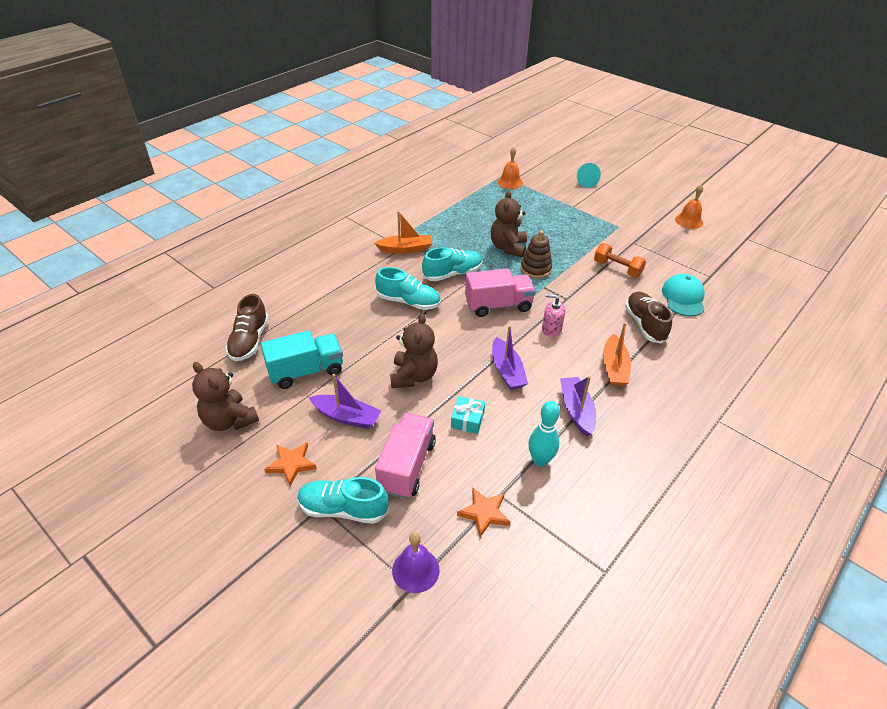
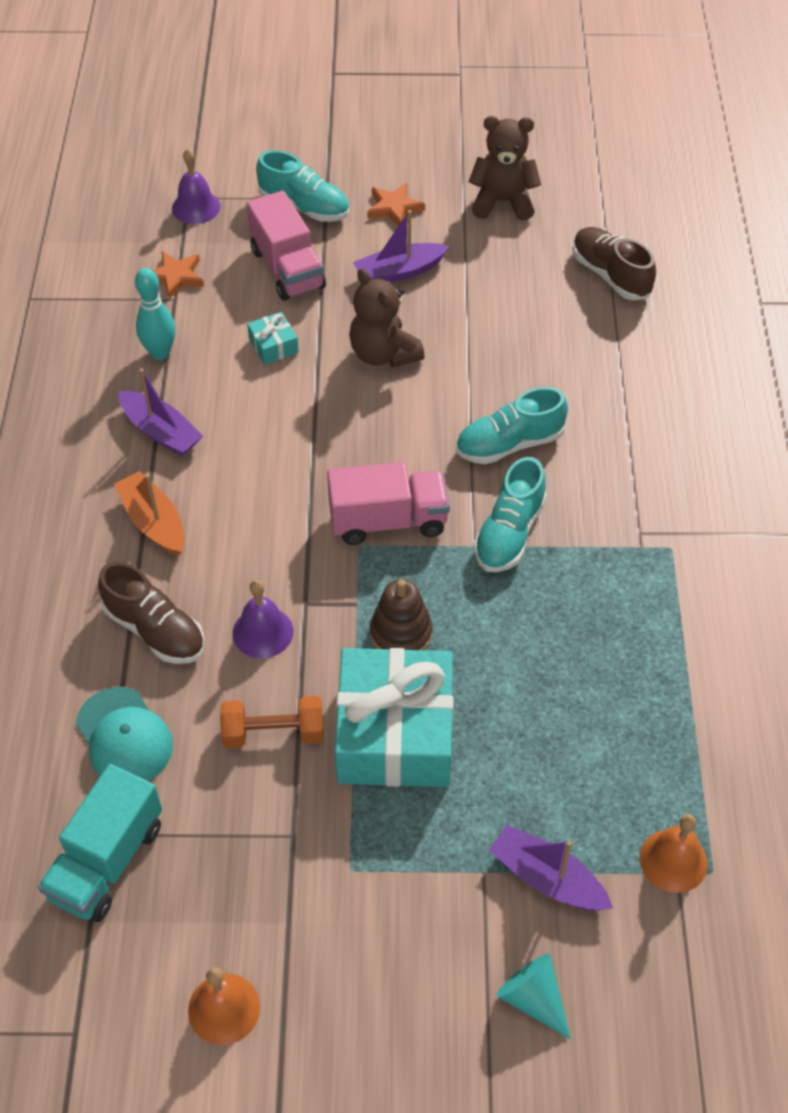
camera: 140 degrees right, 10 degrees up
(306, 371) = (502, 285): turquoise truck -> turquoise truck (107, 861)
(343, 509) = (304, 207): turquoise shoe -> turquoise shoe turned 60 degrees clockwise
(405, 249) = (630, 533): orange boat -> none
(498, 305) = (388, 521): pink truck -> pink truck turned 135 degrees counterclockwise
(507, 371) = (284, 429): purple boat -> purple boat (547, 878)
(508, 247) = (488, 653): brown teddy bear -> none
(551, 329) = (281, 529): pink soap dispenser -> none
(569, 246) = (394, 733): none -> turquoise gift
(594, 299) = (263, 632): none -> purple bell

